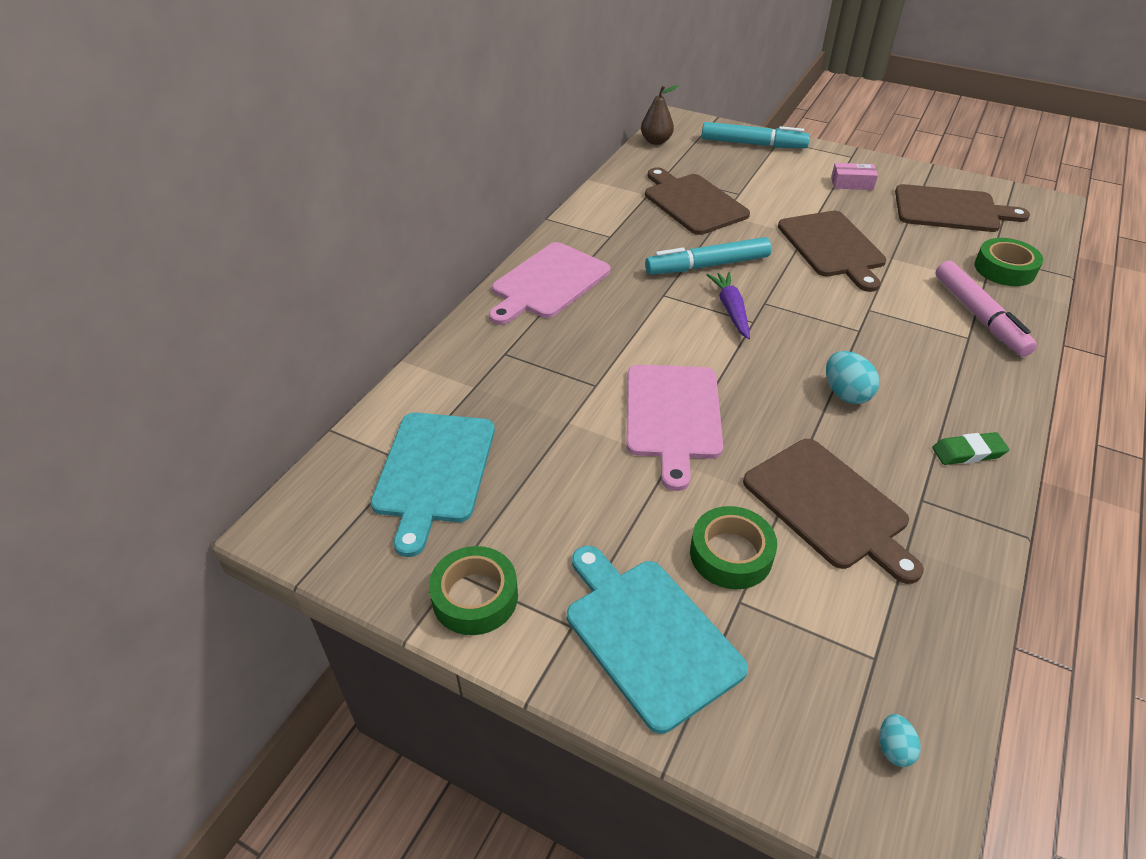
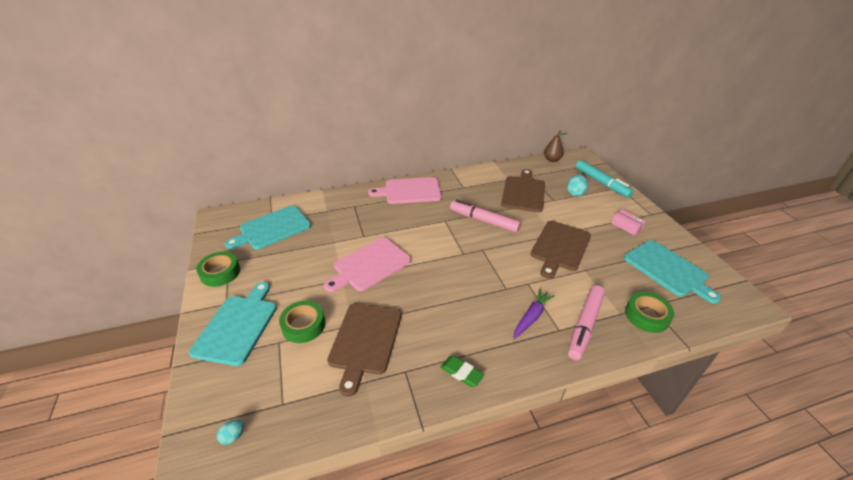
camera: 45 degrees right, 5 degrees down
(707, 266) = (484, 220): turquoise marker -> pink marker
(731, 310) = (462, 243): purple carrot -> purple carrot (531, 317)
(846, 393) = (451, 307): turquoise egg -> turquoise egg (575, 193)
(950, 210) = (667, 269): brown cutting board -> turquoise cutting board

